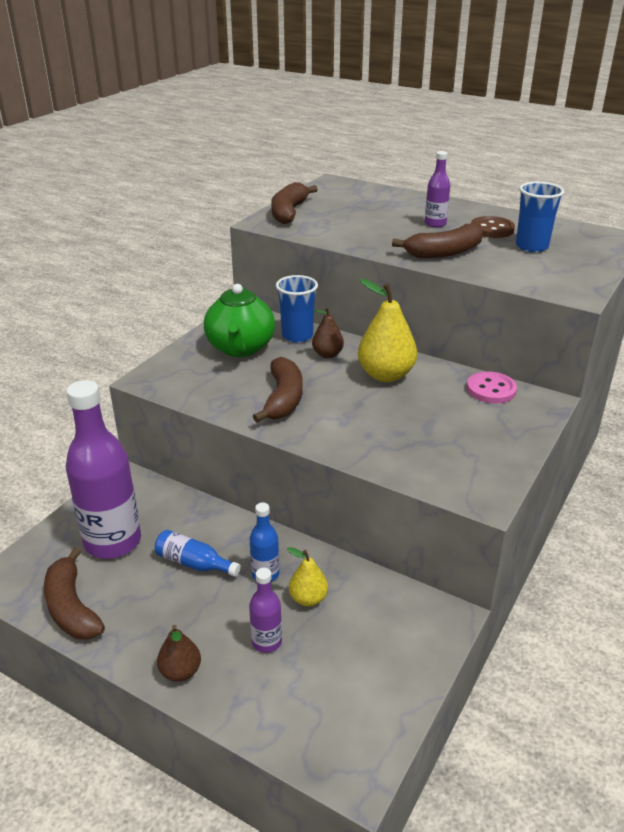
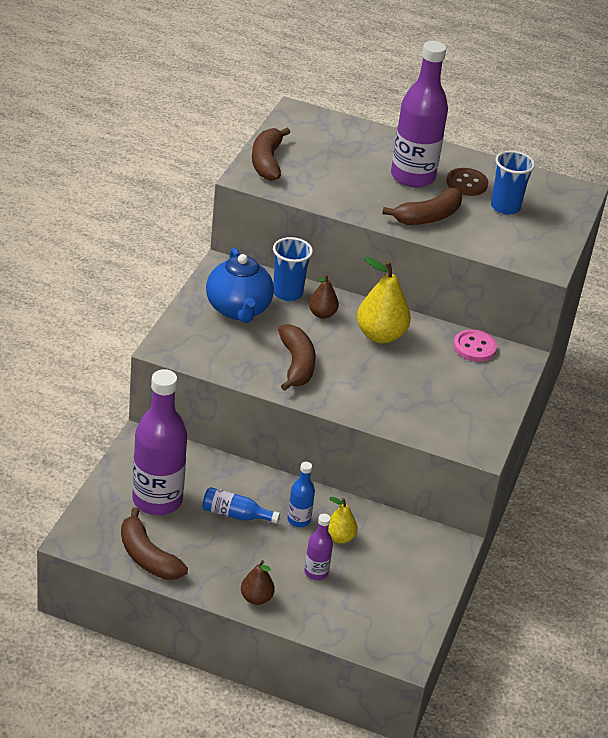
camera: 15 degrees left, 5 degrees up
(240, 348) = (238, 309): green teapot -> blue teapot
(435, 224) = (412, 176): purple bottle -> purple bottle, size x2.14

